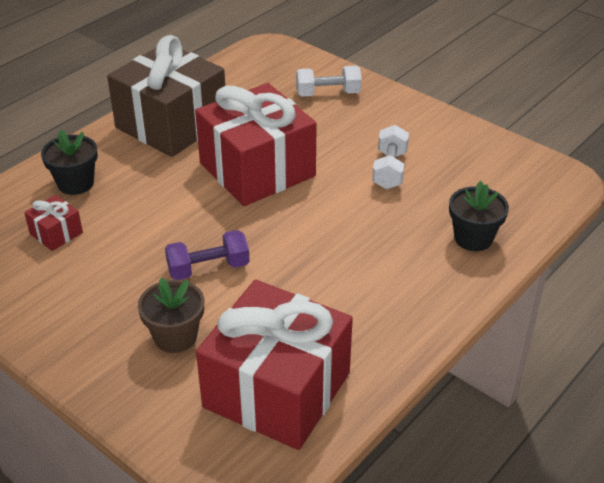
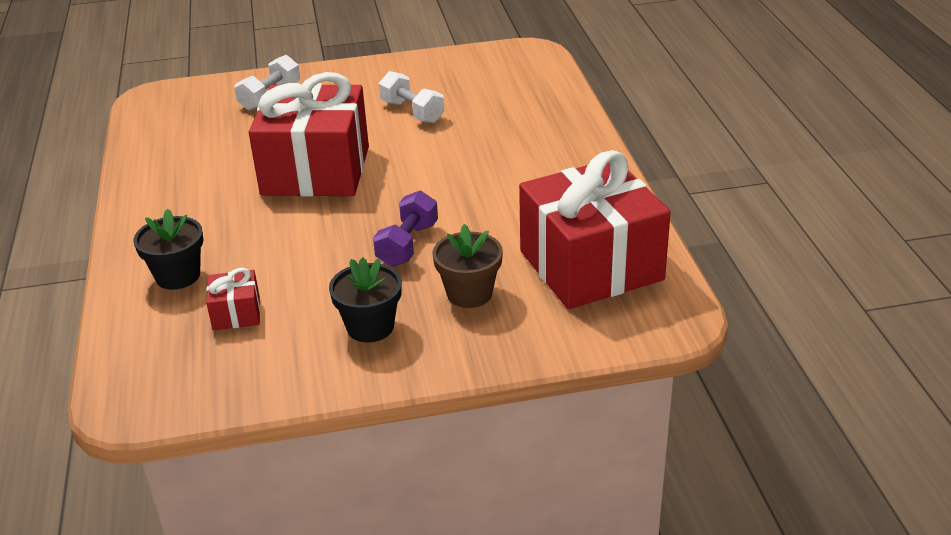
camera: 50 degrees left, 5 degrees down
(171, 124) = (178, 189): brown gift -> none
(473, 238) = (539, 113): black flower pot -> black flower pot (370, 327)

